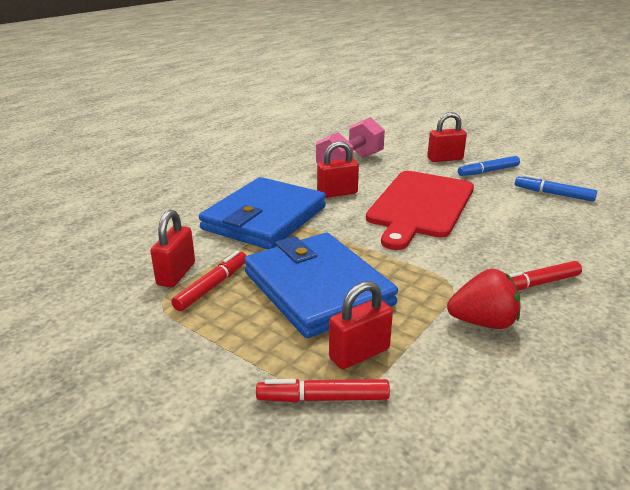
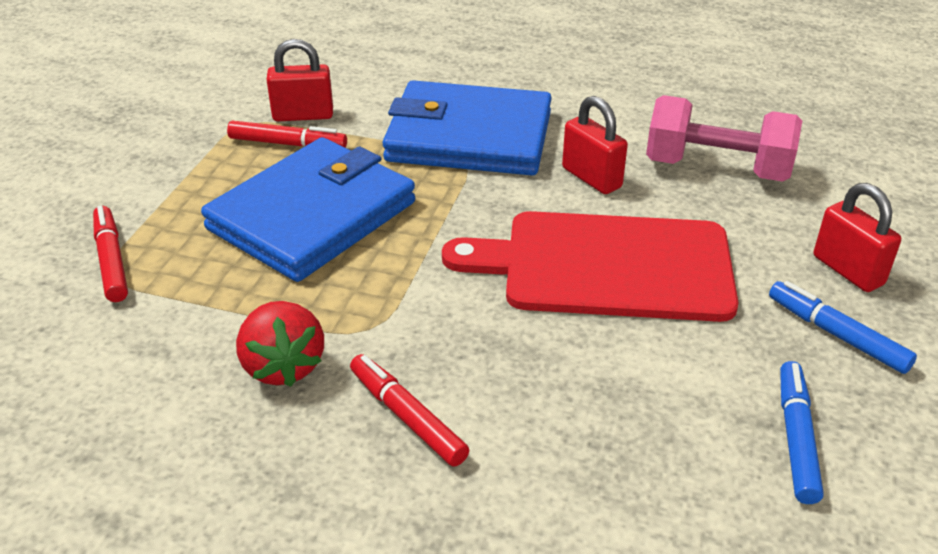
camera: 70 degrees right, 10 degrees up
(359, 354) = (190, 271): red padlock -> none

